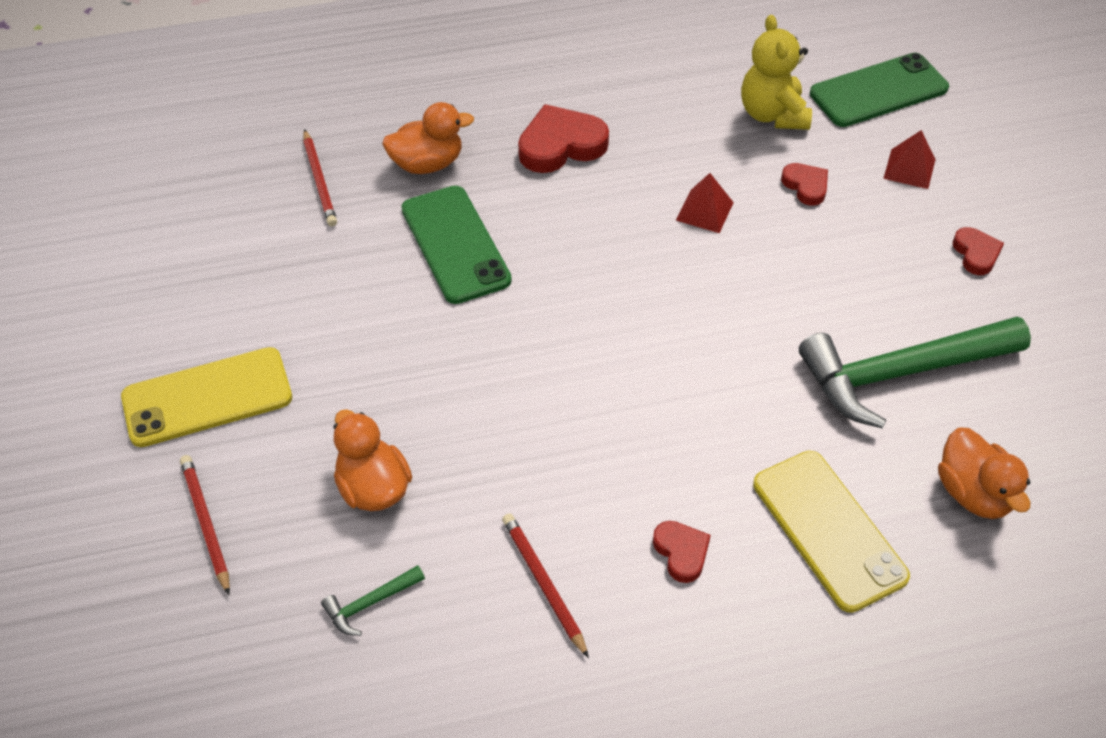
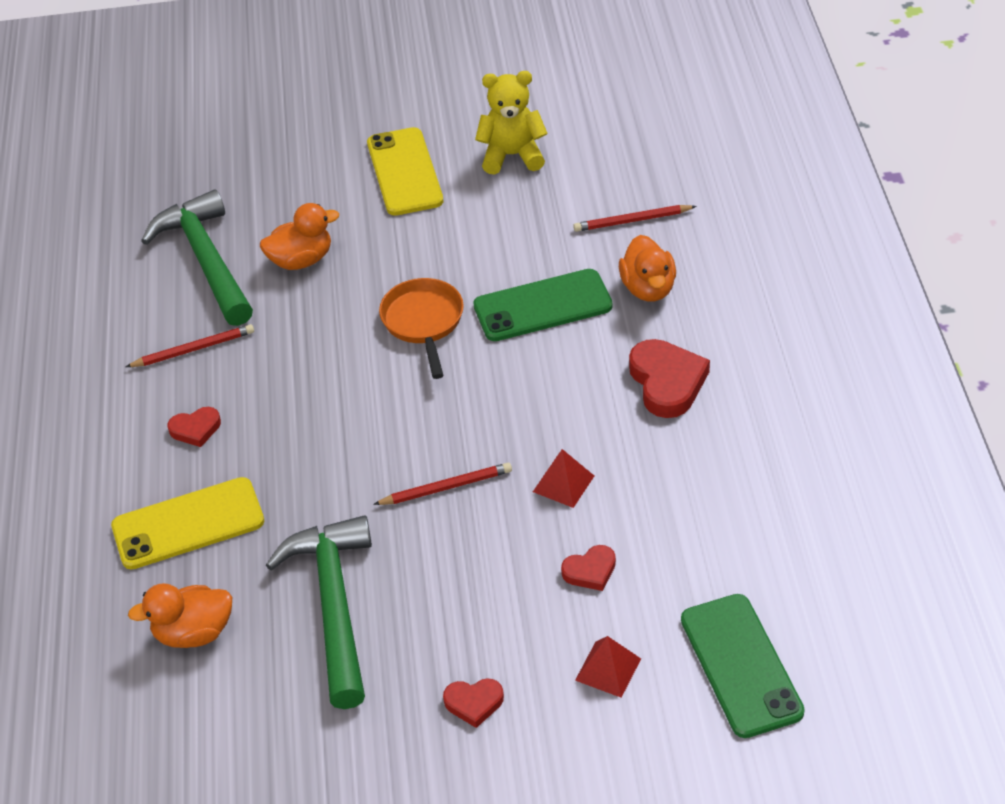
camera: 100 degrees right, 5 degrees down
(206, 524) = (294, 179): red pencil -> red pencil (446, 487)
(370, 603) = (206, 260): green hammer -> green hammer, size x2.49
(484, 346) = (423, 322): none -> orange pan
(773, 114) = (704, 558): yellow teddy bear -> yellow teddy bear (512, 155)

